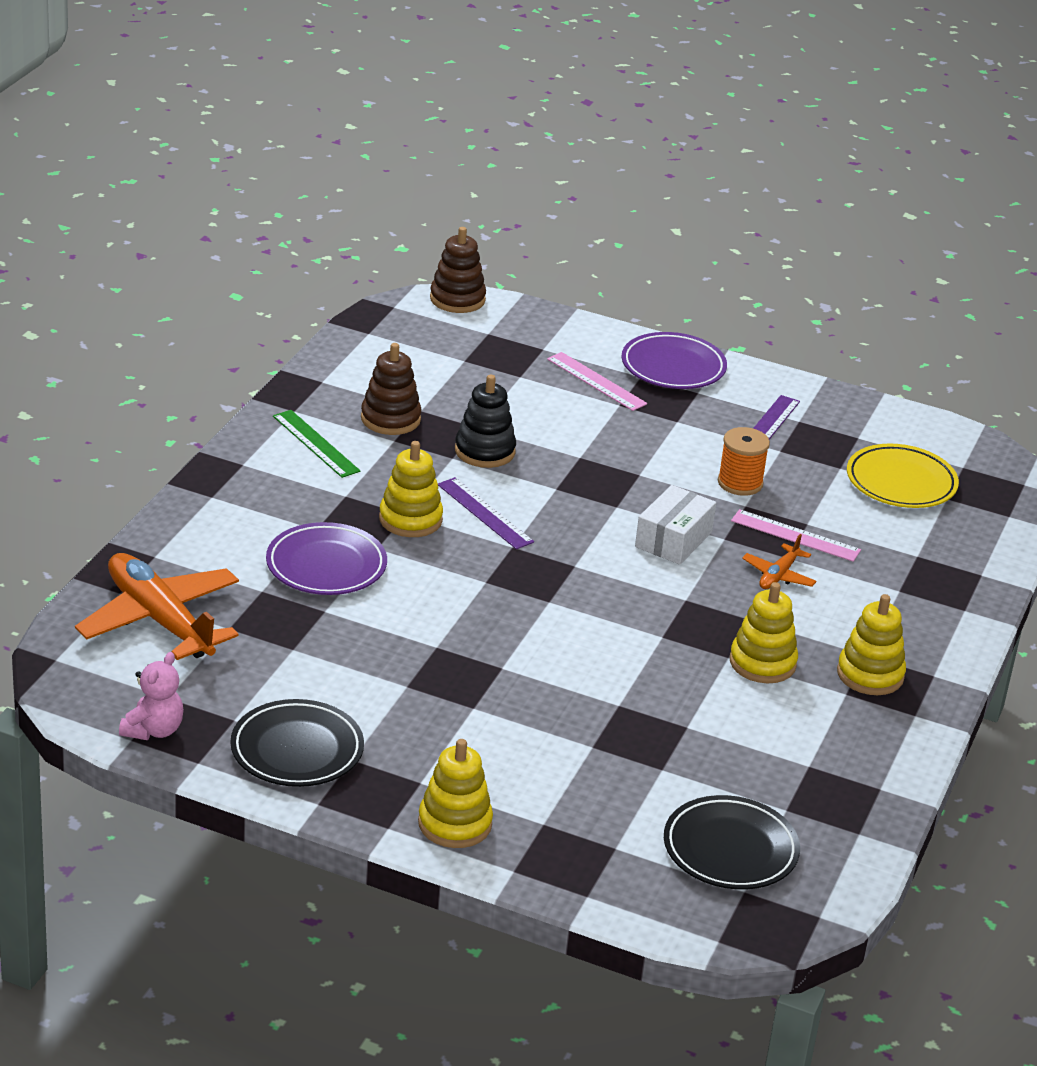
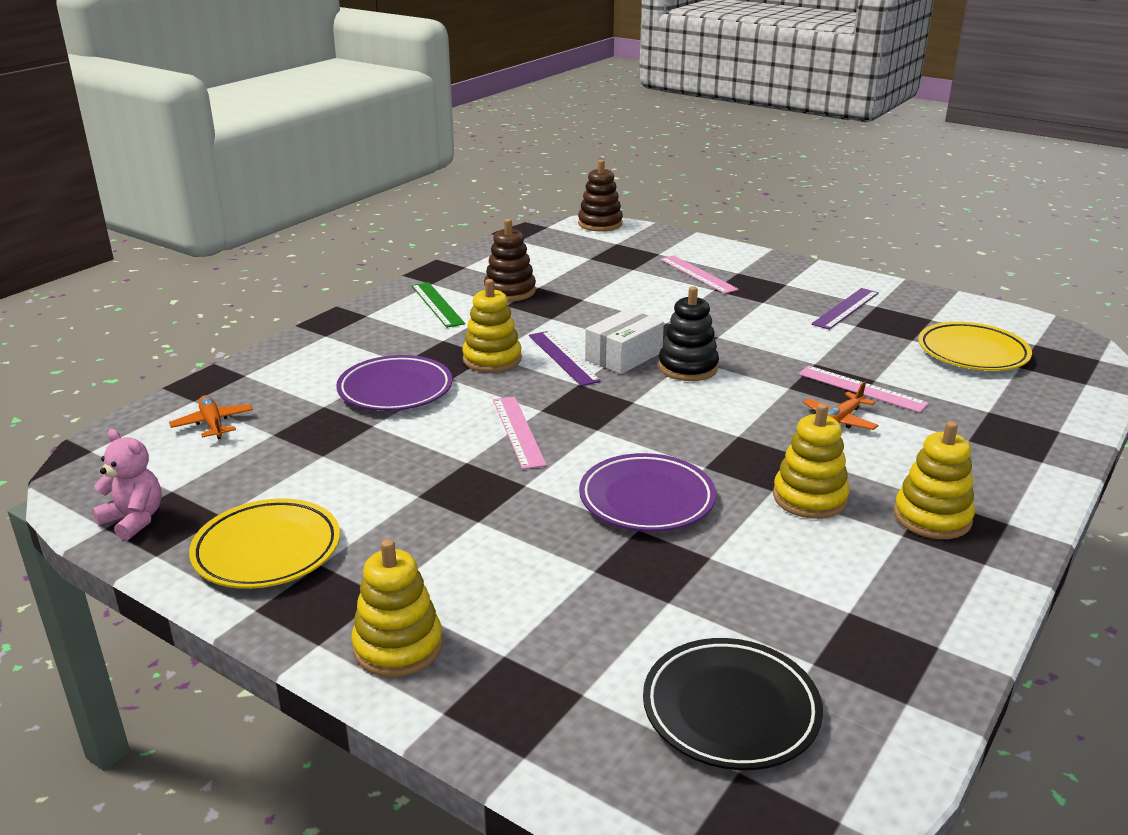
camera: 15 degrees right, 5 degrees down
(153, 730) = (134, 520): pink teddy bear -> pink teddy bear turned 90 degrees counterclockwise
(159, 620) = (213, 424): orange plane -> orange plane, size x0.47
(297, 750) = (267, 550): black plate -> yellow plate
(473, 608) = (518, 431): none -> pink ruler
(485, 451) = (582, 315): black stacking toy -> black stacking toy (688, 367)
(673, 367) = (768, 268): purple plate -> purple plate (646, 499)
(673, 539) = (737, 386): white box -> white box (623, 356)
(740, 483) = (812, 346): orange spool -> none

